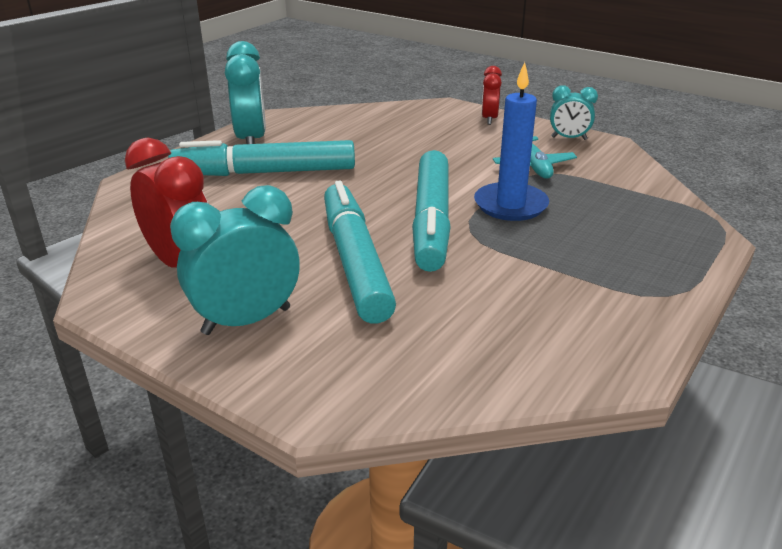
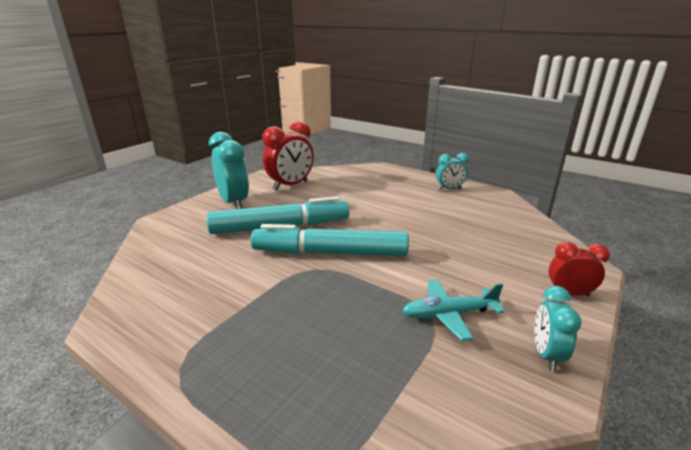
camera: 90 degrees right, 5 degrees down
(251, 140) = (449, 189): turquoise clock -> turquoise clock, size x0.58
(265, 172) = (399, 196): turquoise marker -> none
(510, 205) = (356, 292): blue candle -> none

